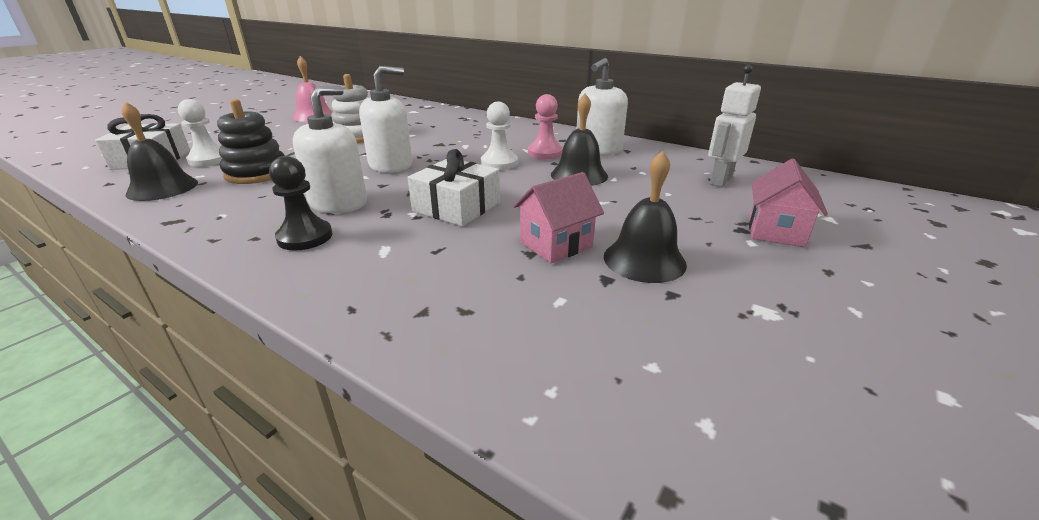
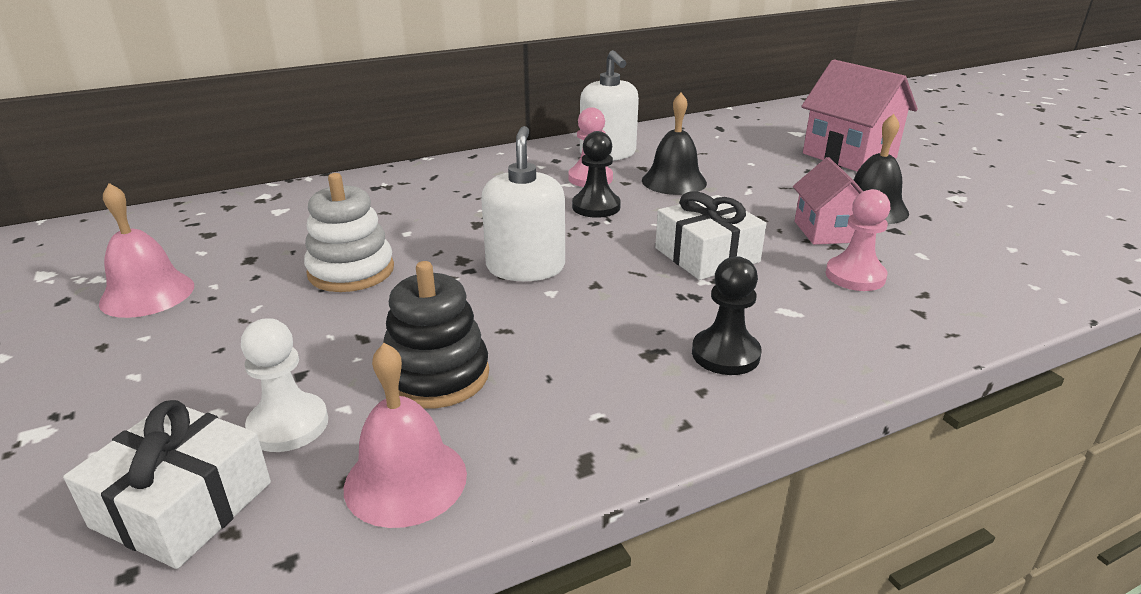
camera: 60 degrees left, 0 degrees up
(162, 188) = (405, 480): black bell -> pink bell
(338, 203) = (633, 321): white soap dispenser -> none
(472, 269) = (855, 276): none -> pink pawn
(499, 163) = (596, 207): white pawn -> black pawn
(720, 180) = (741, 138): white robot -> none
(775, 231) = (849, 156): pink house -> pink house, size x1.60

